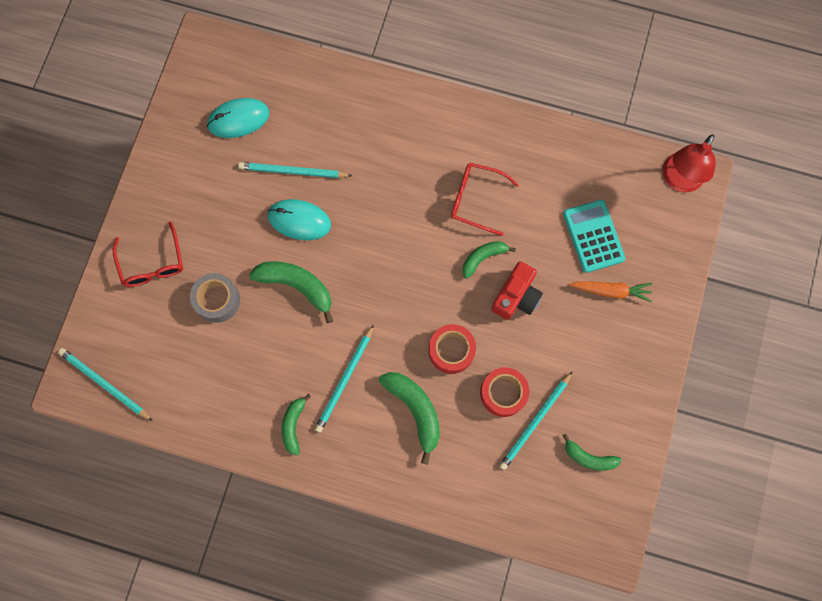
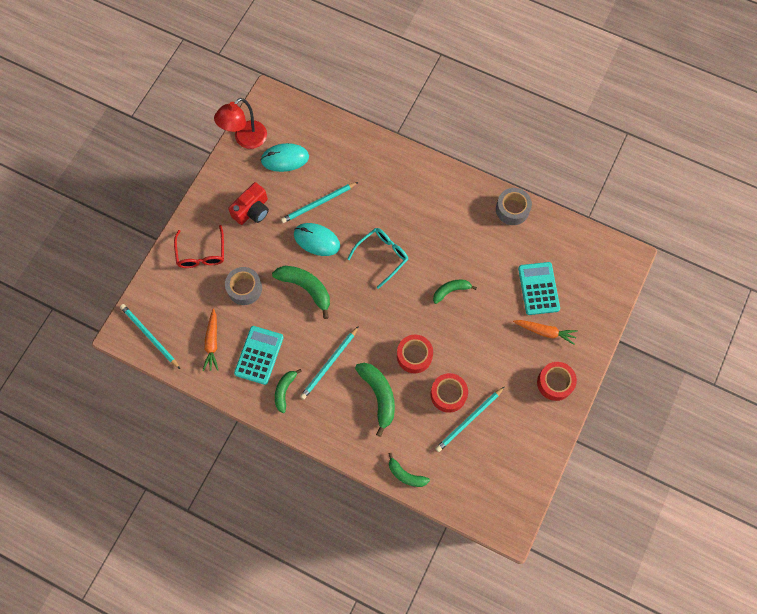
camera: 10 degrees right, 5 degrees down
(188, 379) = (212, 342): none -> orange carrot
(252, 384) = (259, 355): none -> turquoise calculator
(293, 171) = (318, 203): turquoise pencil -> turquoise pencil turned 45 degrees counterclockwise
(387, 227) = (382, 256): none -> turquoise glasses
(476, 200) = (453, 246): red glasses -> none
(516, 296) = (471, 324): red camera -> red camera (252, 210)
(542, 138) = (512, 209): none -> grey tape
(589, 457) = (505, 454): green banana -> green banana (406, 475)
(634, 355) = (555, 383): none -> red tape
(678, 180) = (612, 257): red lamp -> red lamp (245, 139)

